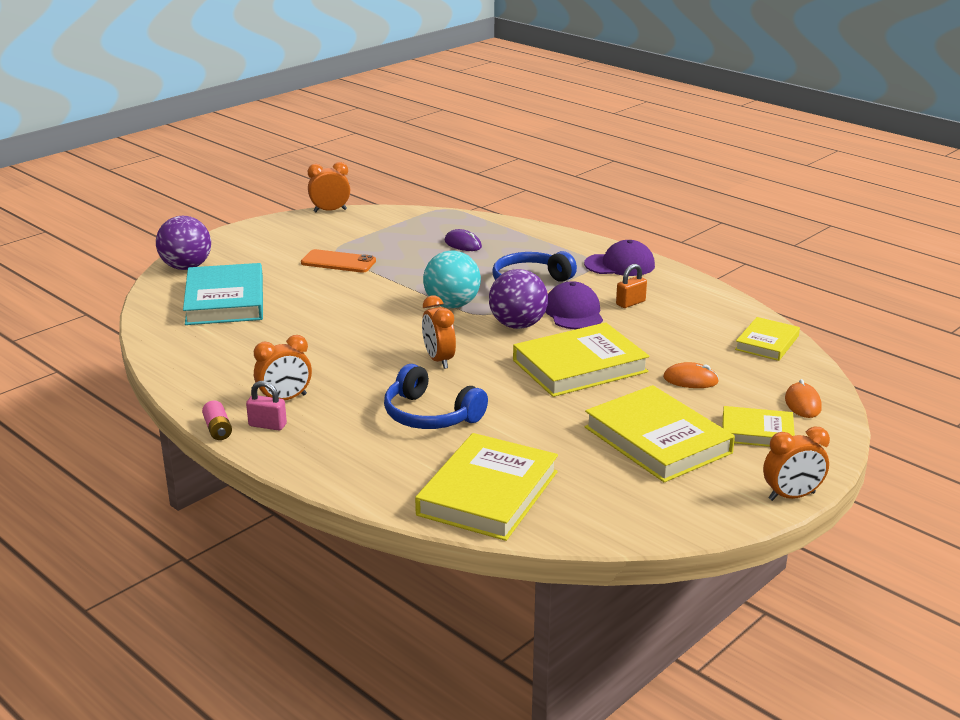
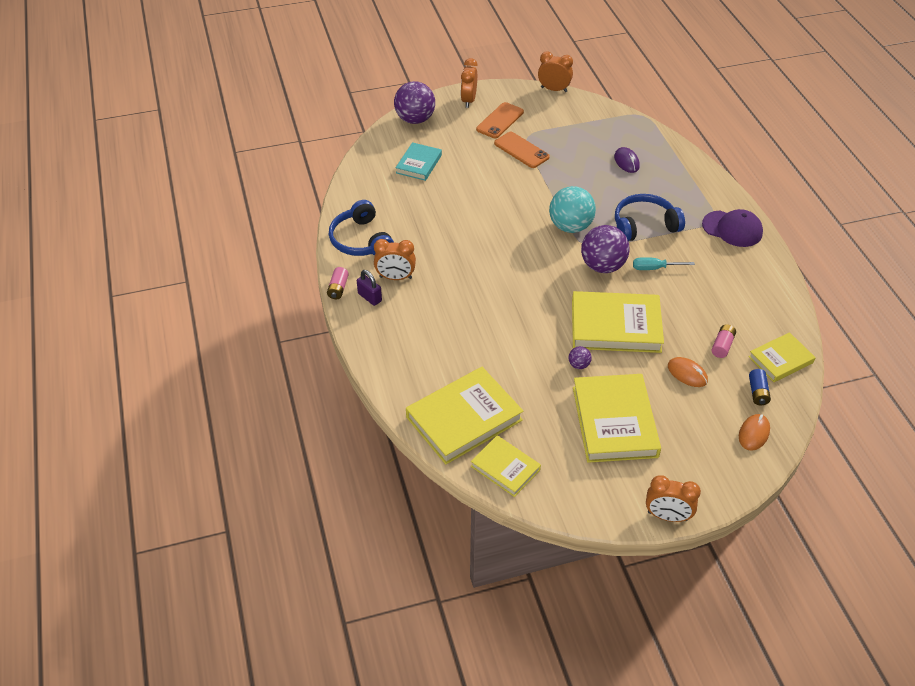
camera: 30 degrees right, 20 degrees up
(225, 300) = (419, 164): turquoise book -> turquoise book, size x0.58
(267, 425) = (370, 297): pink padlock -> purple padlock
(291, 246) = (500, 121): none -> orange phone
(430, 415) = (477, 331): blue headphones -> blue headphones (361, 240)
(439, 360) = (520, 280): orange clock -> orange clock (468, 100)
(572, 407) = (579, 365): none -> purple ball
(573, 312) = (654, 268): purple cap -> turquoise screwdriver
(630, 303) = (706, 275): orange padlock -> none
(701, 349) = (722, 346): none -> pink battery
(757, 432) = (694, 445): yellow book -> yellow book (505, 468)
(772, 372) = (757, 392): none -> blue battery

